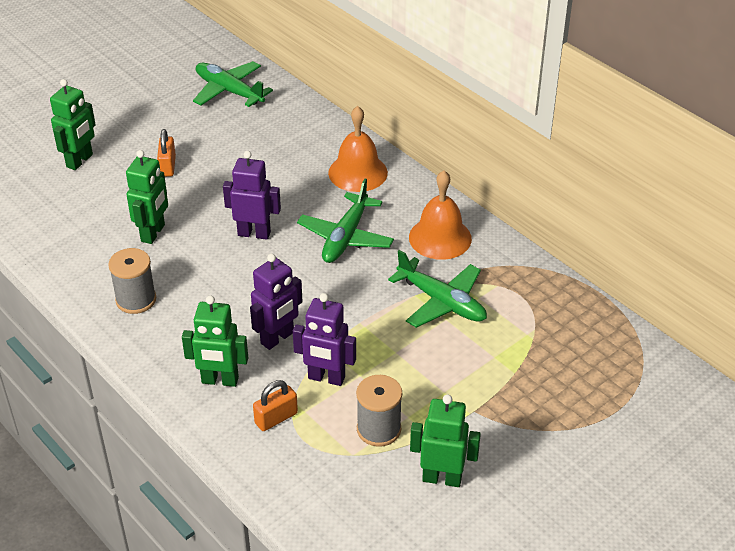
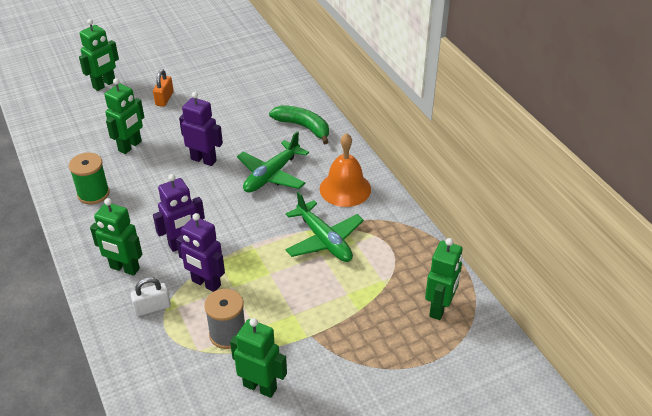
camera: 15 degrees right, 0 degrees up
(136, 300) = (93, 194): grey spool -> green spool
(229, 91) = (235, 51): green plane -> none
(276, 418) = (152, 307): orange padlock -> white padlock
(358, 172) = (303, 127): orange bell -> green banana
(602, 352) = (439, 308): none -> green robot

